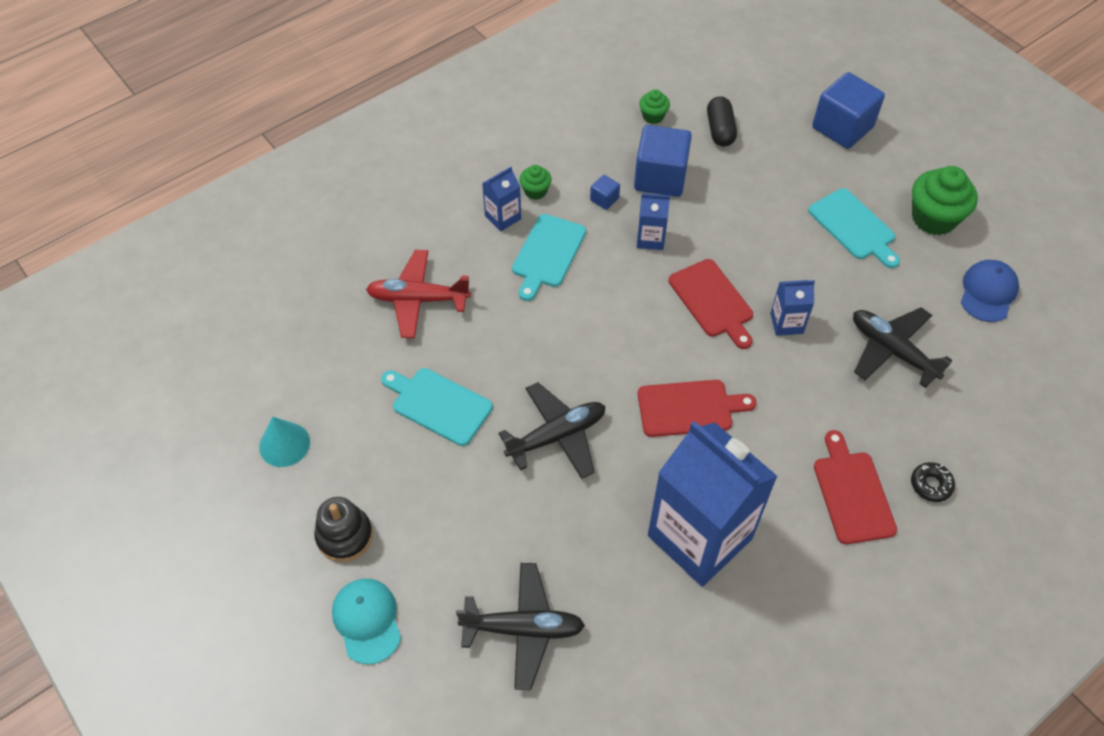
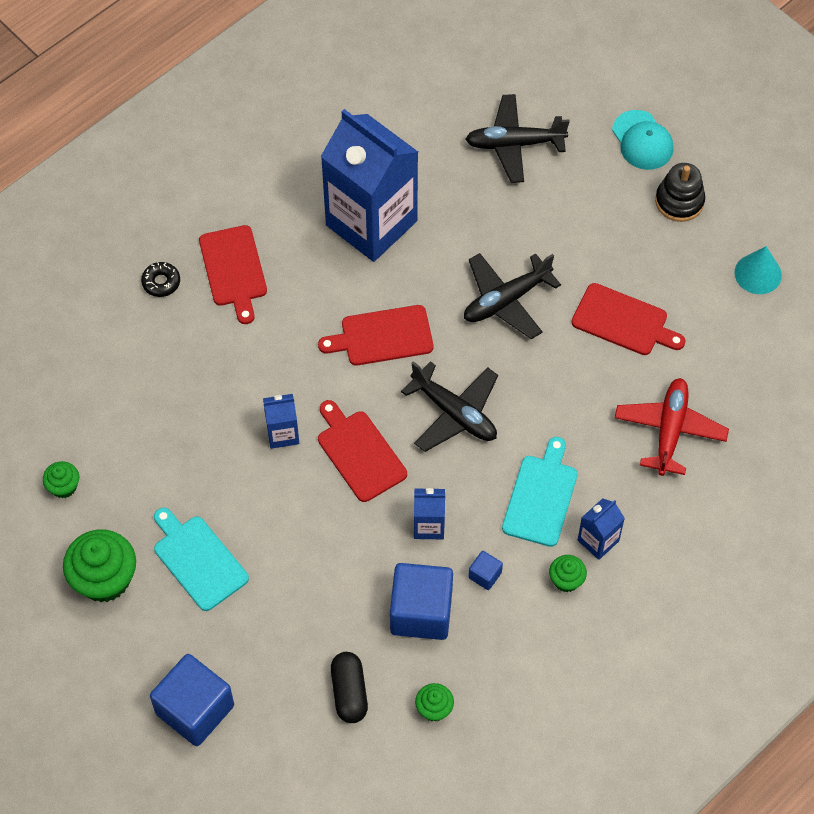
camera: 175 degrees right, 5 degrees up
(418, 299) = (669, 430): red plane -> red plane turned 75 degrees counterclockwise
(438, 404) = (623, 321): turquoise cutting board -> red cutting board
(892, 351) = (177, 411): black plane -> black plane (454, 413)
(988, 292) = (64, 487): blue cap -> green cupcake

